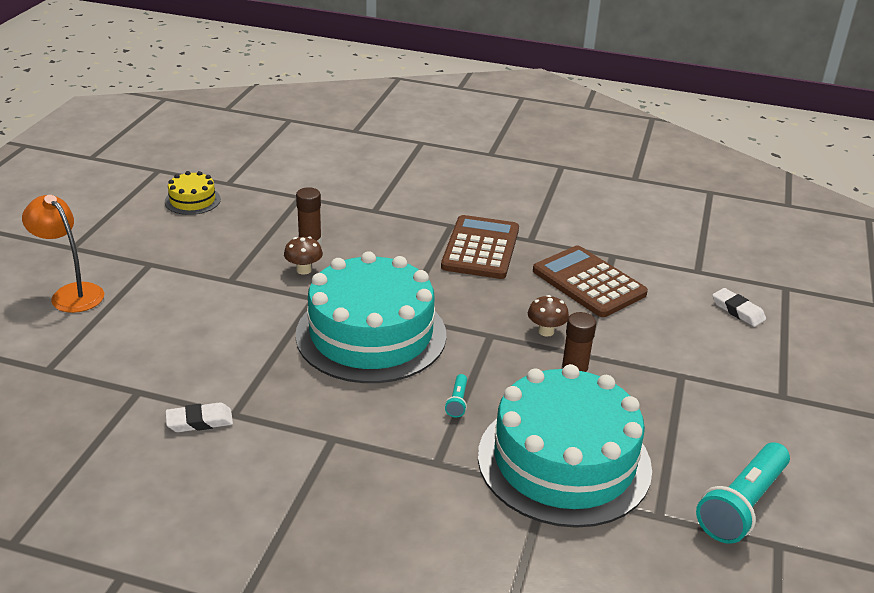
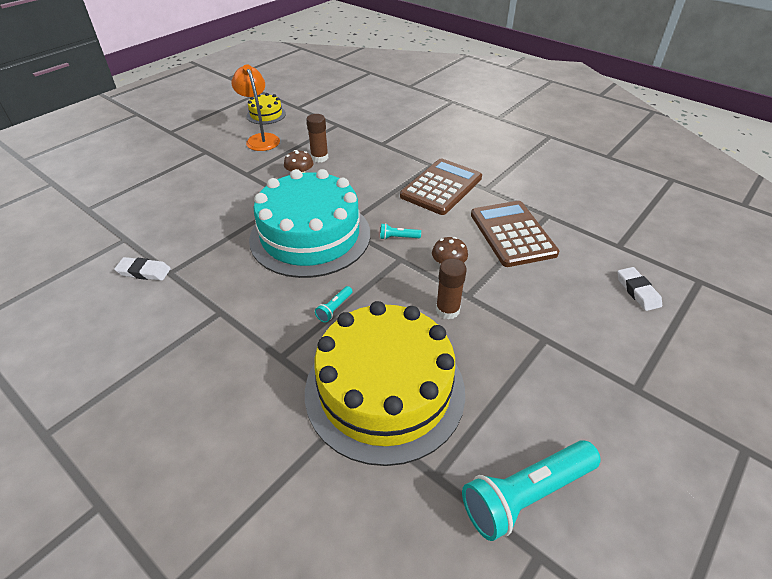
camera: 25 degrees right, 10 degrees up
(71, 293) = (144, 161): orange lamp -> orange lamp (261, 139)
(472, 313) = (398, 237): none -> turquoise flashlight
(564, 461) = (384, 390): turquoise cake -> yellow cake

